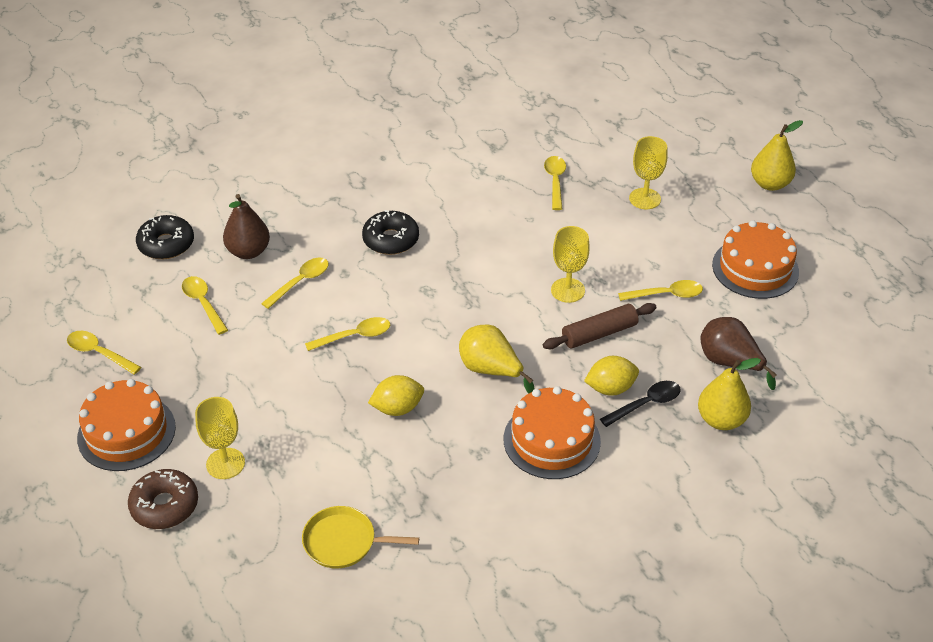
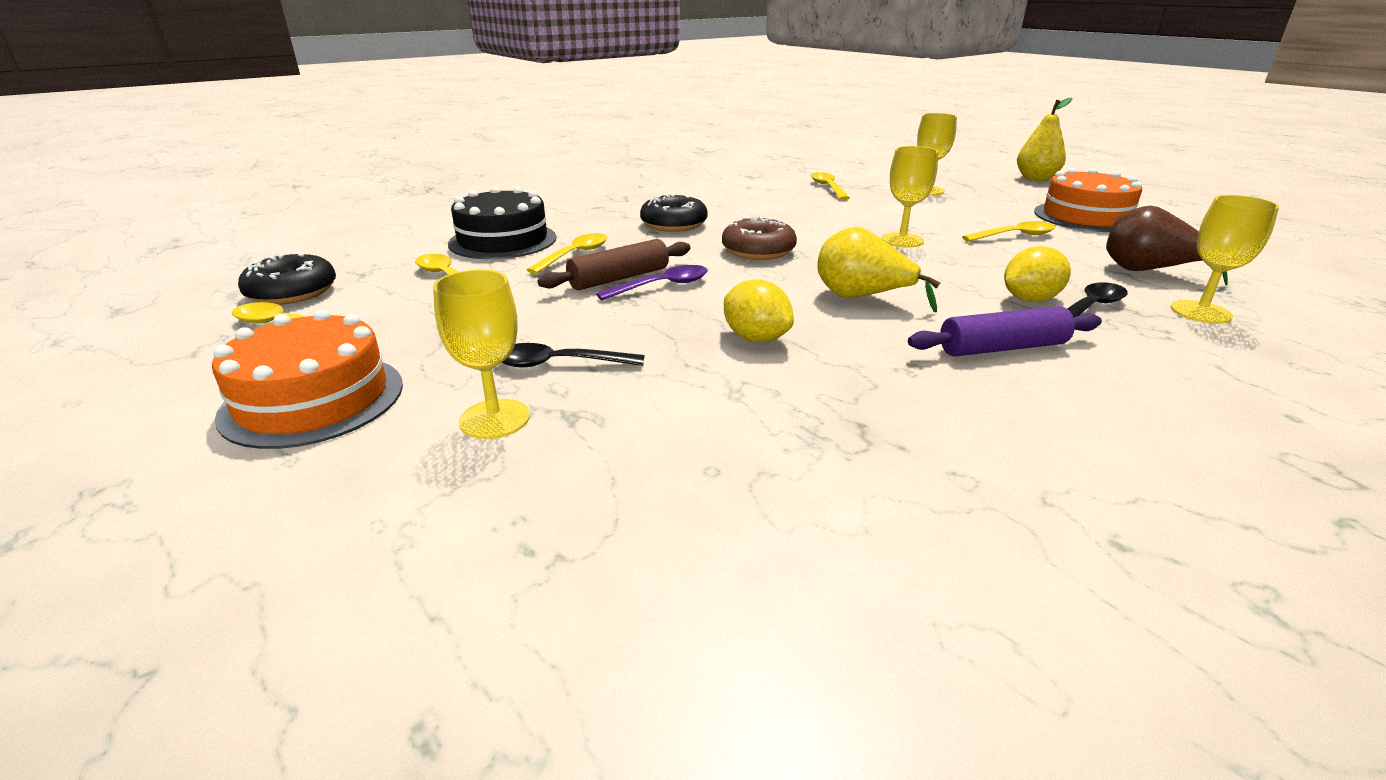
camera: 10 degrees left, 15 degrees down
(165, 506) = (377, 487): brown donut -> brown donut (758, 251)
(166, 244) = (396, 242): black donut -> black donut (292, 292)
(248, 251) = (503, 240): brown pear -> black cake
(267, 418) = (558, 364): none -> black spoon
(344, 542) = (752, 501): yellow pan -> none
(355, 336) = (662, 286): yellow spoon -> purple spoon
(397, 408) = (756, 338): yellow lemon -> yellow lemon turned 75 degrees clockwise
(551, 440) = (1002, 348): orange cake -> purple rolling pin
(599, 333) = (969, 263): brown rolling pin -> brown rolling pin (619, 278)
(721, 420) = (1200, 312): yellow pear -> yellow goblet

